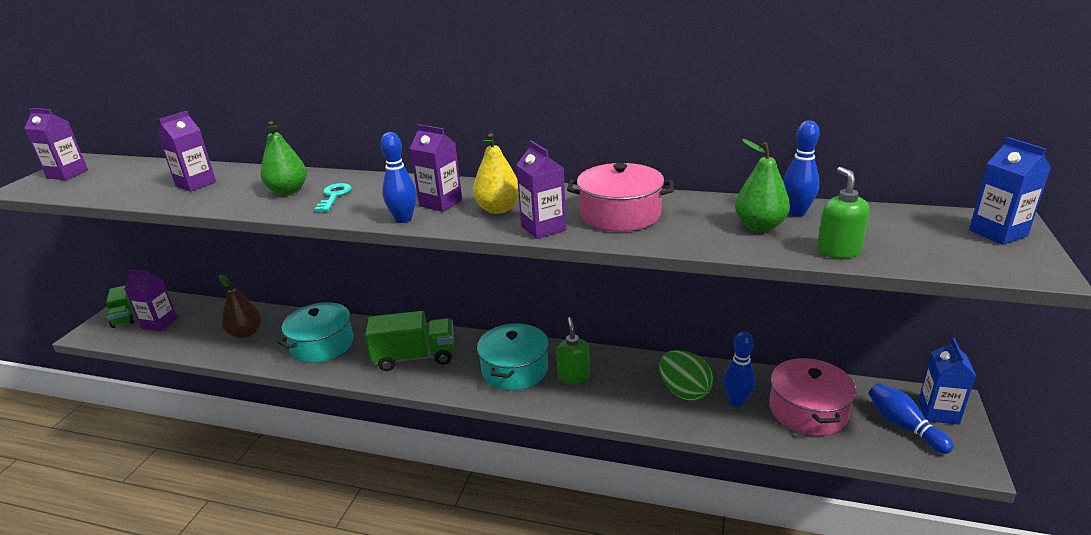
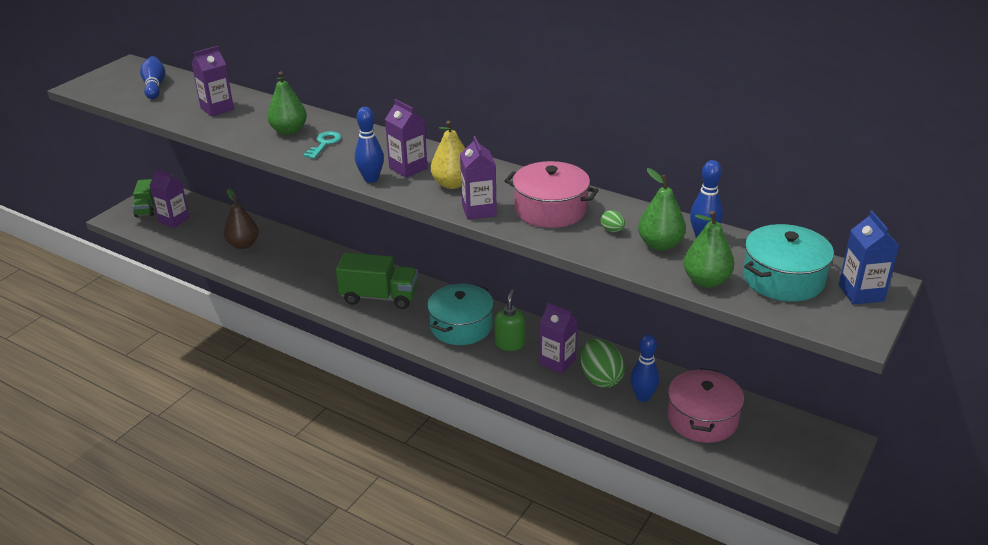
camera: 15 degrees right, 5 degrees up
(67, 174) = (117, 78): purple carton -> purple carton (557, 362)
(322, 344) = (304, 268): turquoise pot -> turquoise pot (783, 279)
(699, 222) = (612, 230): none -> green egg
(838, 251) = (706, 281): green soap dispenser -> green pear
(903, 426) = (780, 451): blue bowling pin -> blue bowling pin (154, 86)
(938, 412) = (823, 447): blue carton -> none

